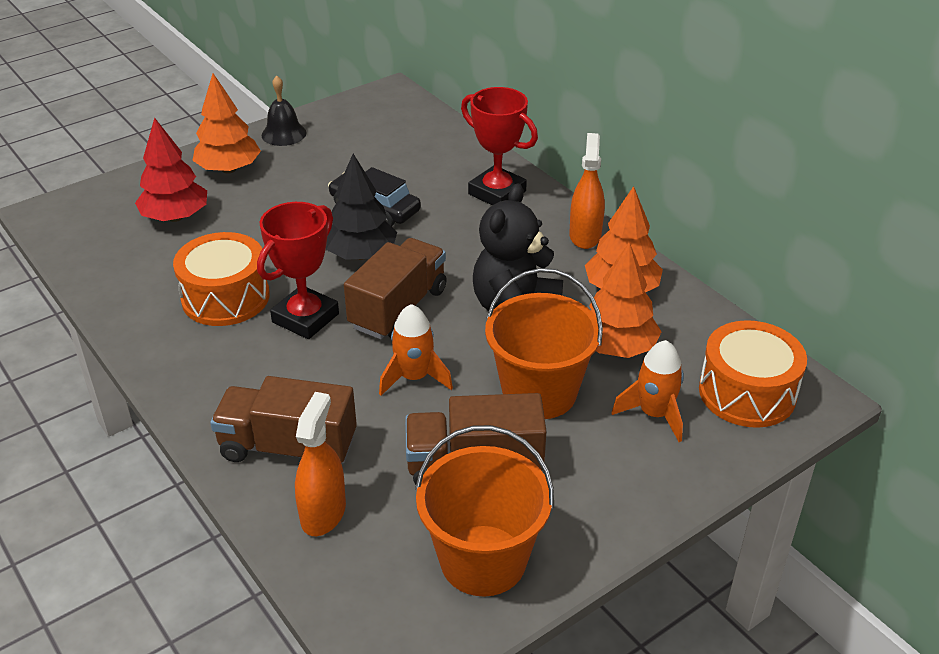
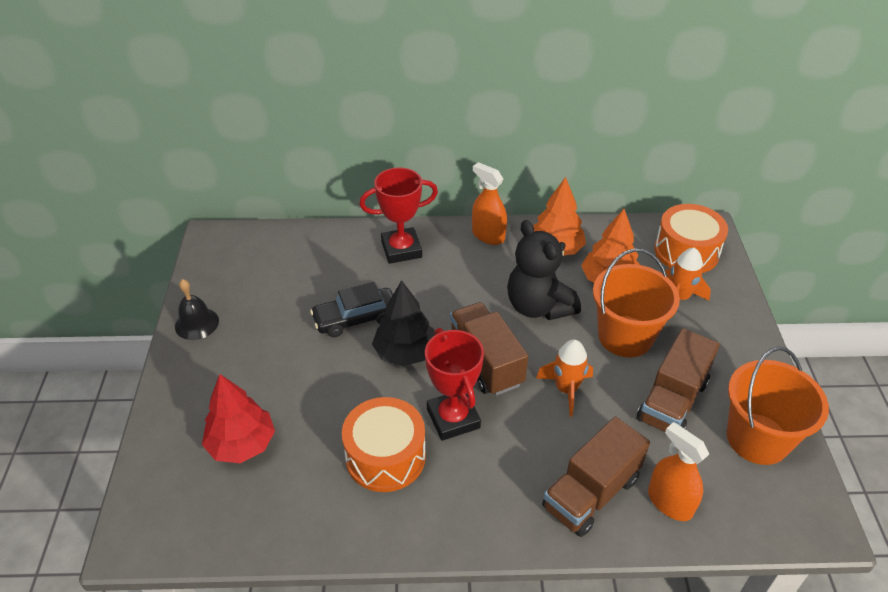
camera: 55 degrees left, 5 degrees up
(229, 169) = (209, 379): orange tree -> none

